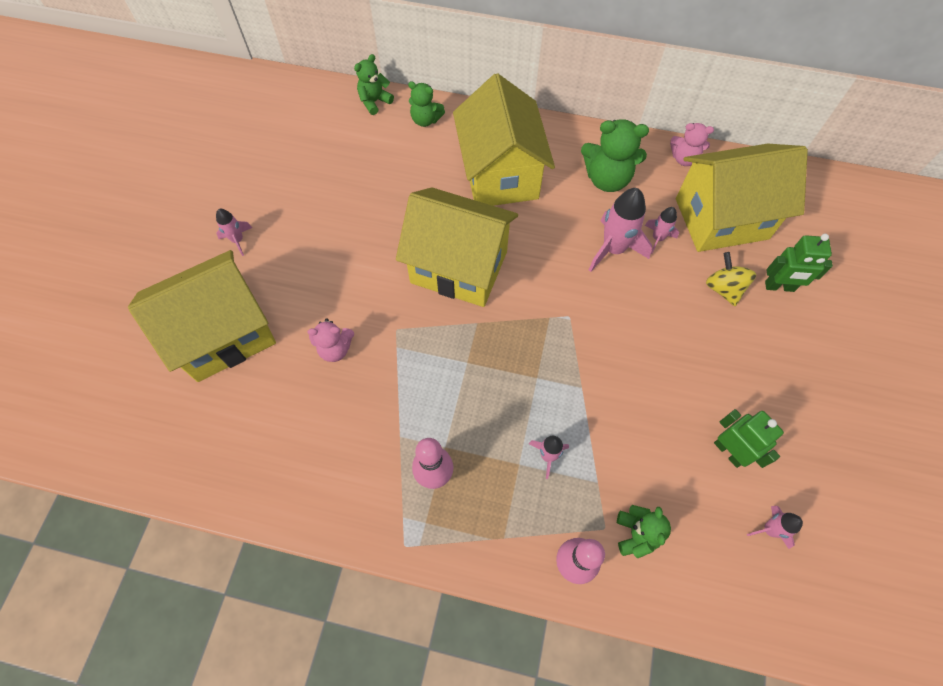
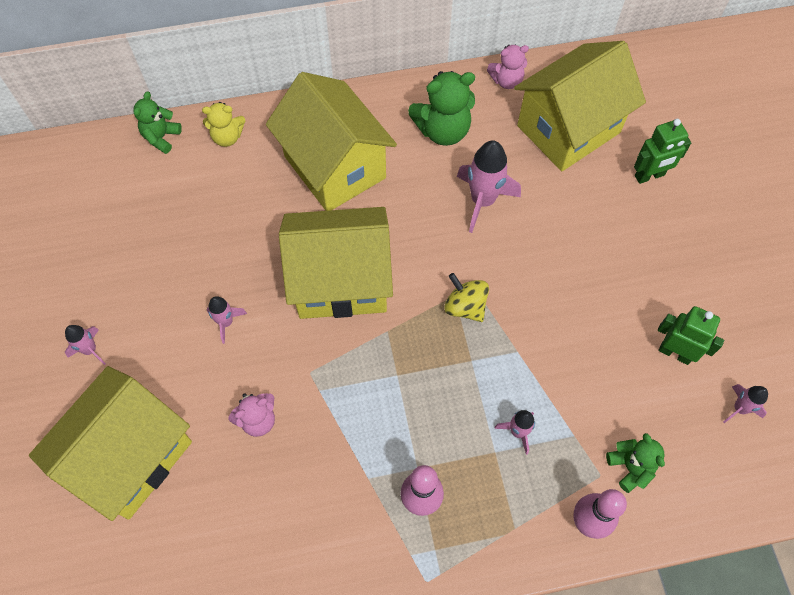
camera: 25 degrees left, 0 degrees up
(425, 120) = (227, 137): green teddy bear -> yellow teddy bear
(657, 238) = (519, 173): pink rocket -> pink rocket (226, 322)
(723, 289) = (601, 198): yellow spinning top -> yellow spinning top (465, 306)

